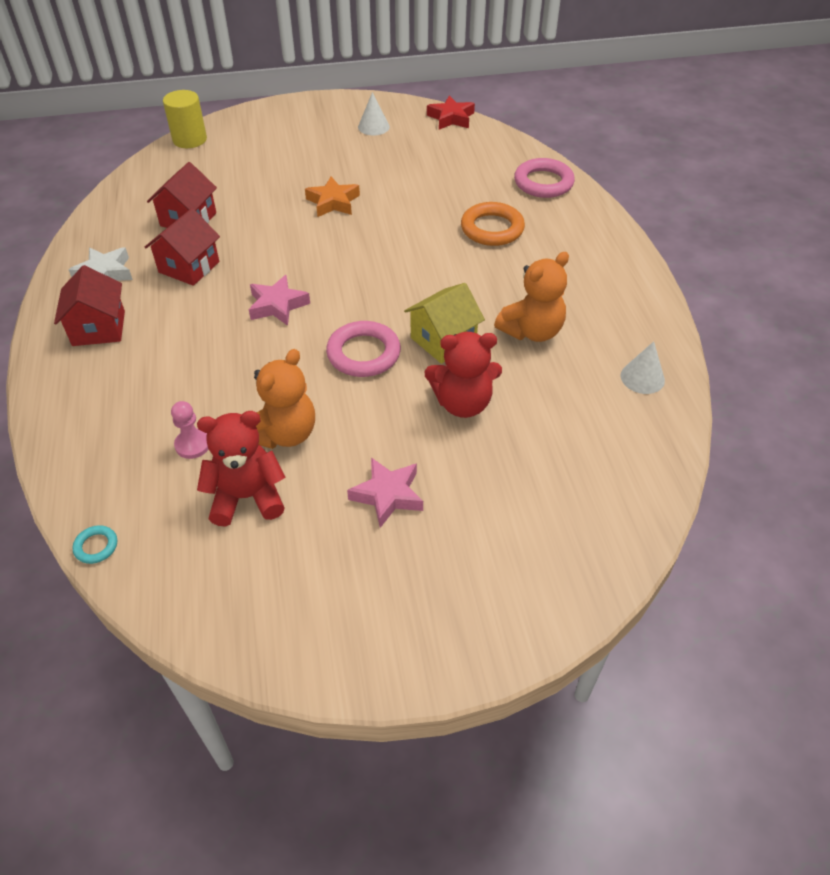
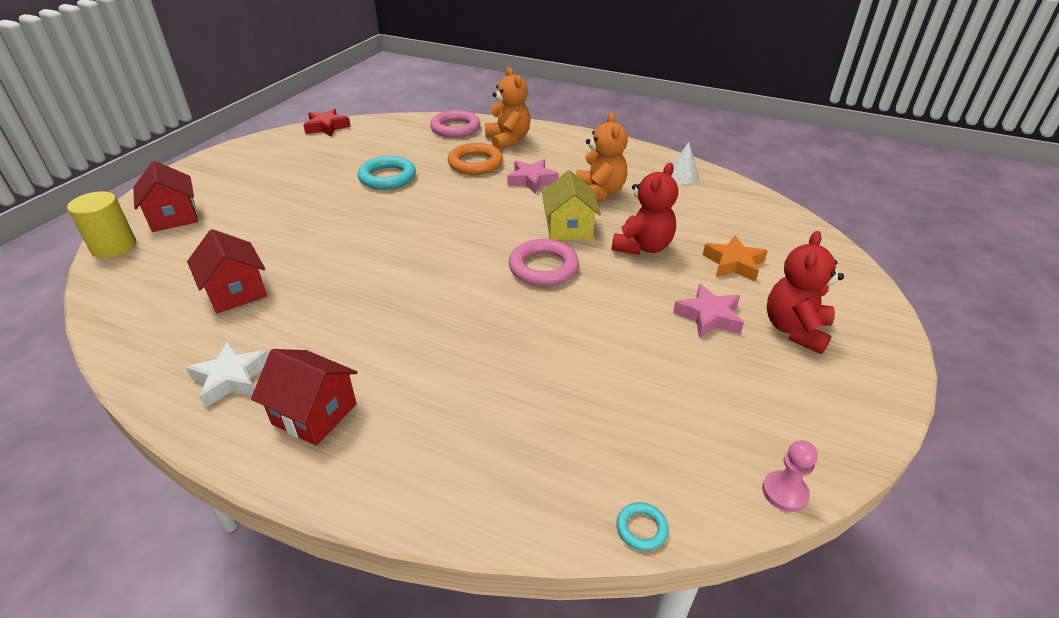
camera: 55 degrees left, 10 degrees down
(189, 267) = (307, 318): red house -> red house (174, 217)
(193, 445) = (558, 404): pink pawn -> pink pawn (784, 492)
(247, 497) = (654, 394): red teddy bear -> red teddy bear (795, 330)
(277, 305) = (432, 287): pink star -> pink star (532, 180)
(284, 434) = (596, 343): orange teddy bear -> orange teddy bear (508, 140)
(333, 202) = (341, 210): orange star -> orange star (733, 263)
(373, 127) = (278, 157): white cone -> none
(408, 195) = (387, 177): none -> turquoise ring

